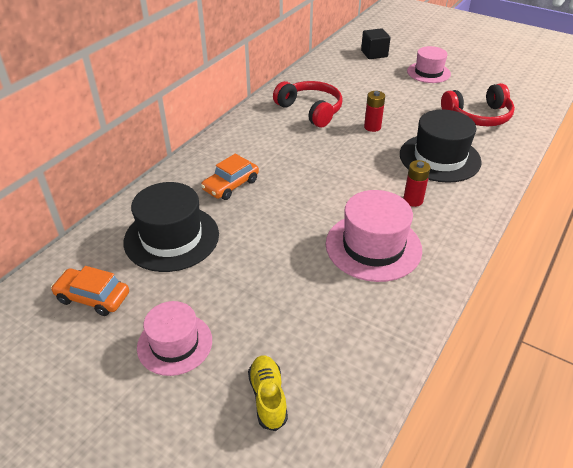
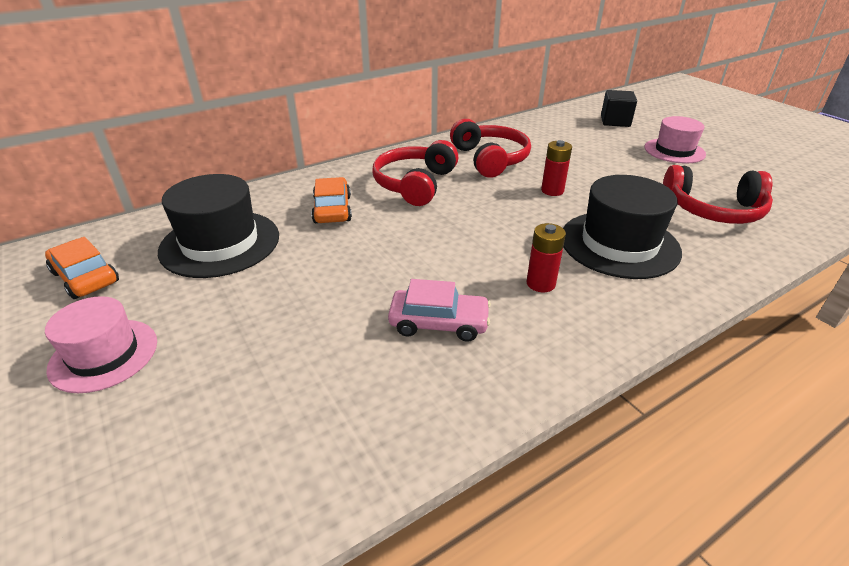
camera: 25 degrees right, 5 degrees down
(231, 185) = (332, 209): orange car -> orange car turned 105 degrees clockwise
(268, 397) = (129, 466): yellow shoe -> none
(274, 146) = (415, 184): none -> red headphones
(373, 246) = (439, 323): pink hat -> pink car

